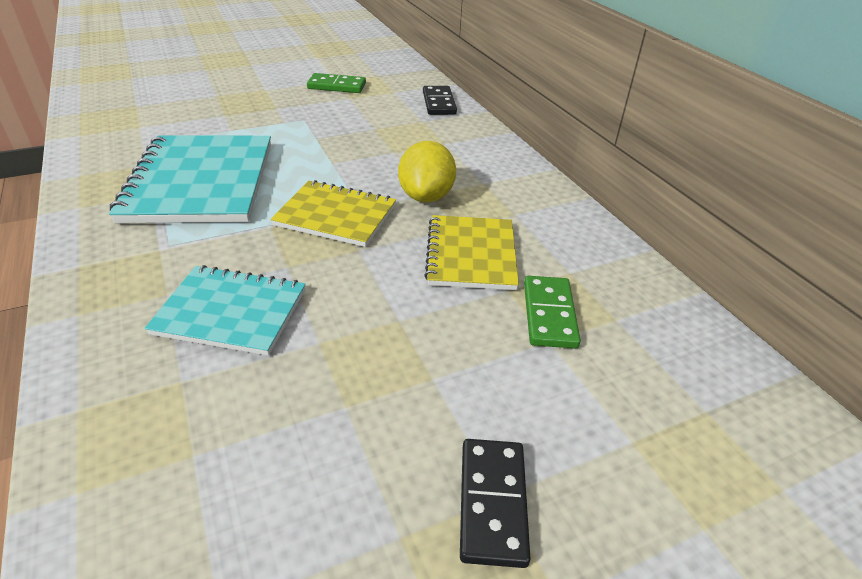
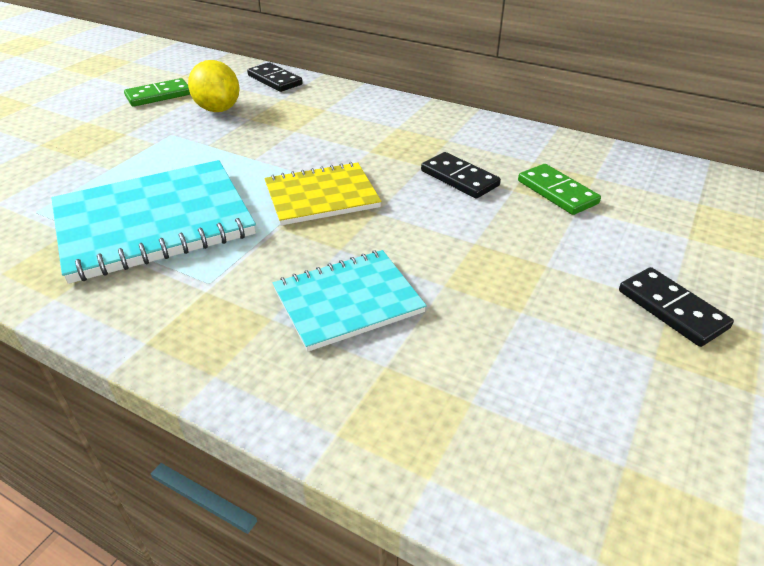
camera: 35 degrees left, 0 degrees up
(201, 182) = (154, 222): turquoise notebook -> turquoise notebook turned 75 degrees counterclockwise
(426, 196) = (370, 153): yellow lemon -> yellow lemon (218, 109)
(471, 254) = (459, 178): yellow notebook -> black domino

